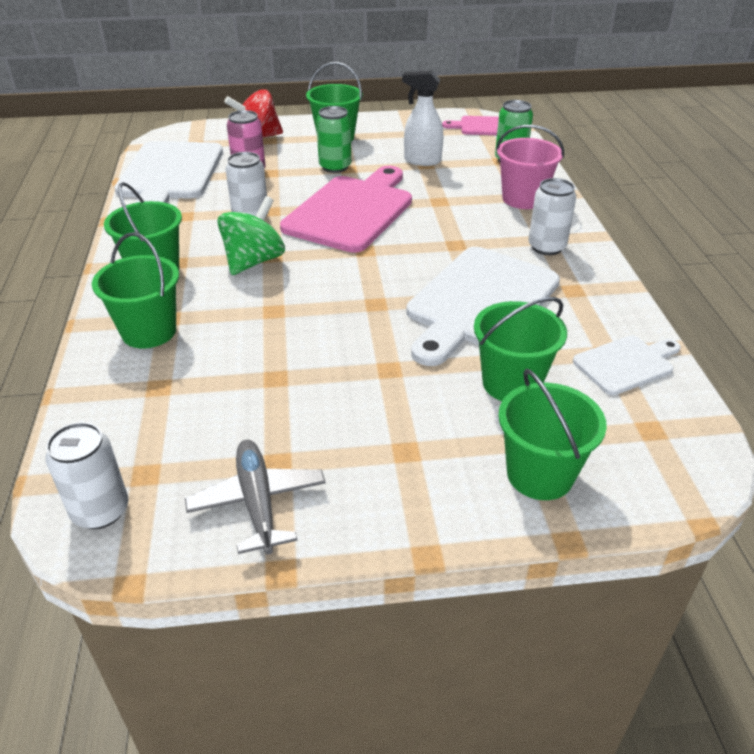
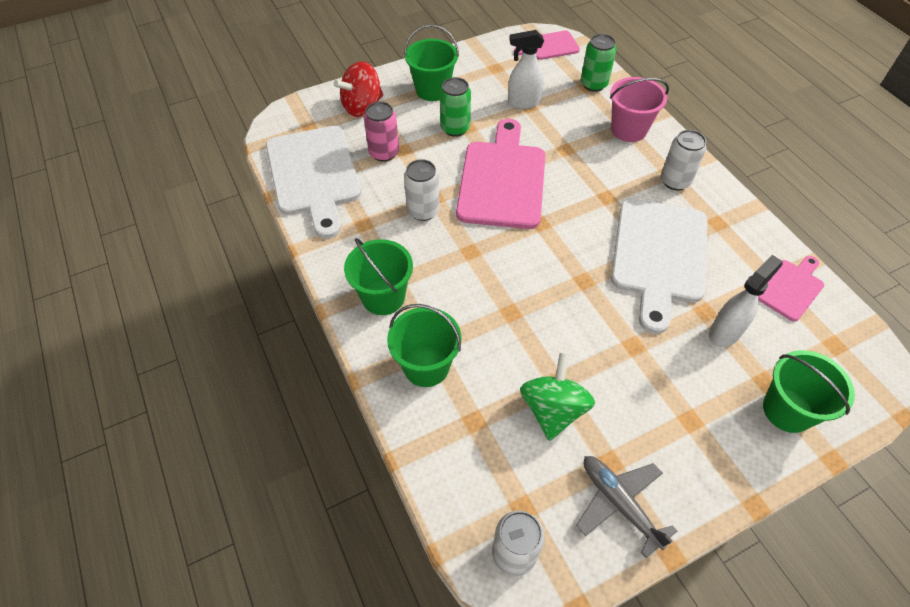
camera: 20 degrees left, 15 degrees up
(254, 261) = (459, 262): green spinning top -> green spinning top (553, 410)
(511, 383) = (725, 332): green bucket -> white spray bottle
(626, 364) = (790, 288): white cutting board -> pink cutting board

